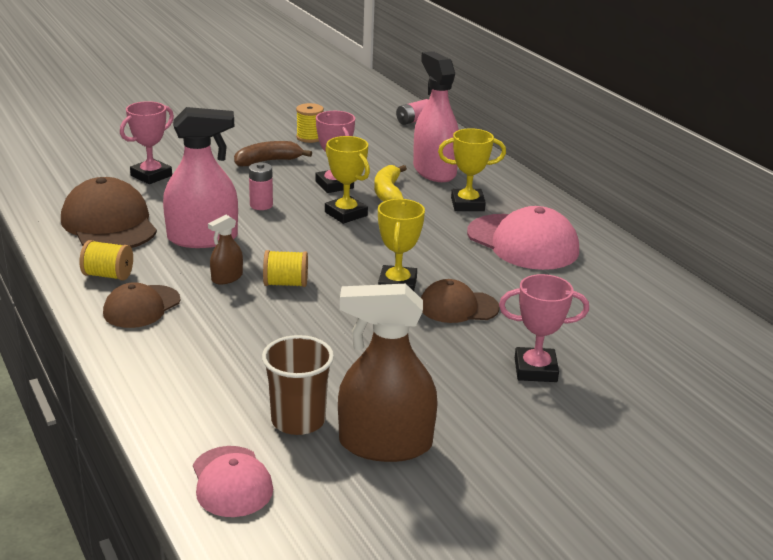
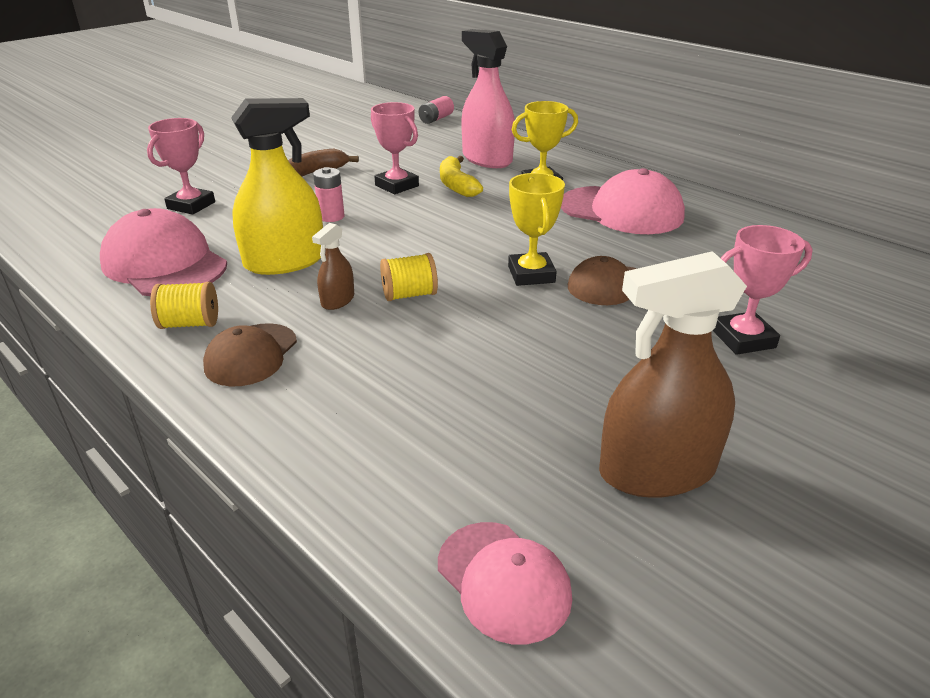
camera: 15 degrees left, 5 degrees up
(109, 224) = (164, 264): brown cap -> pink cap
(202, 238) = (285, 261): pink spray bottle -> yellow spray bottle
(298, 420) = (532, 464): brown cup -> none
(309, 137) = (343, 146): yellow spool -> none
(346, 214) = (427, 211): yellow trophy -> none

